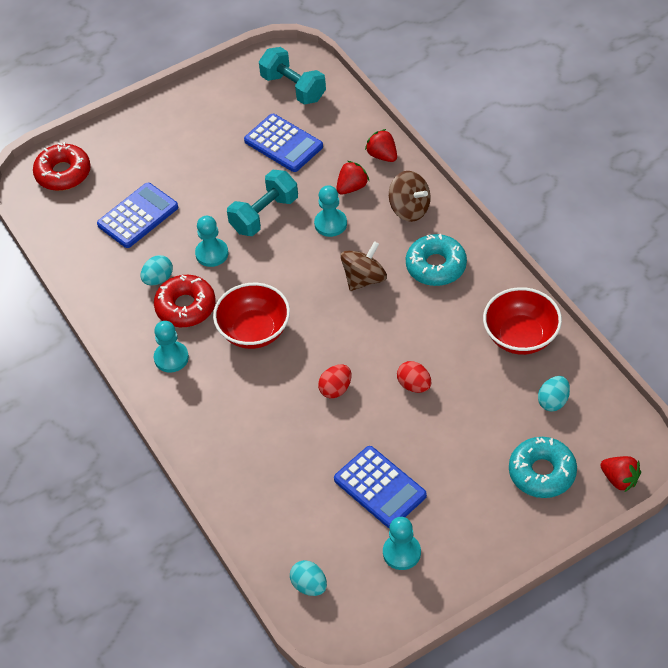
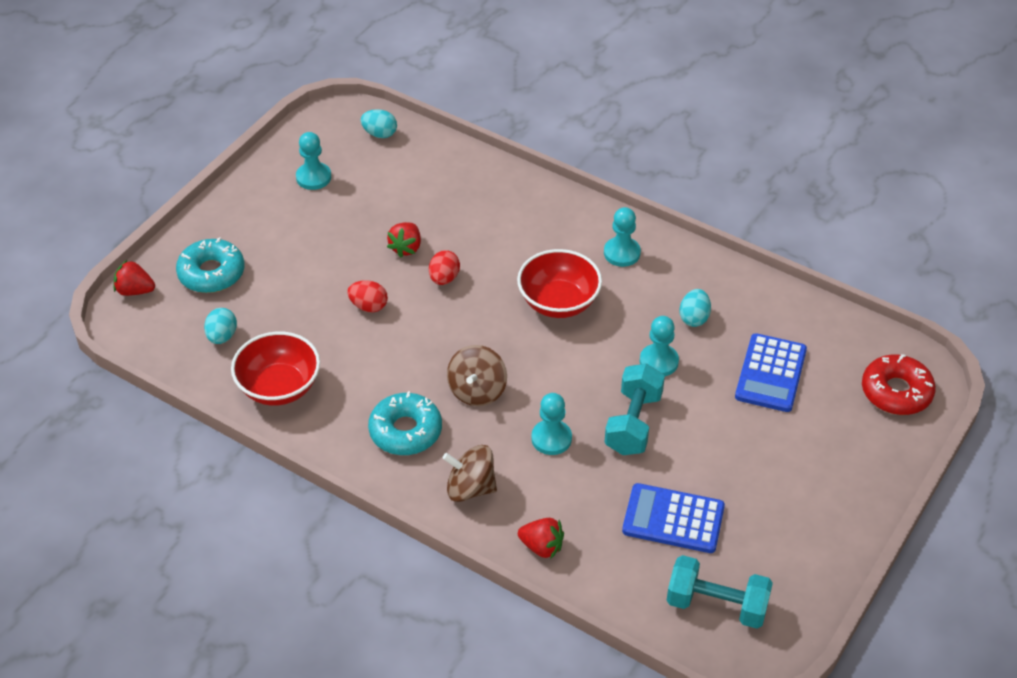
camera: 150 degrees right, 5 degrees down
(185, 307) = (644, 301): red donut -> none
(352, 187) = (554, 491): red strawberry -> red strawberry (406, 248)
(380, 487) = (357, 215): blue calculator -> none

